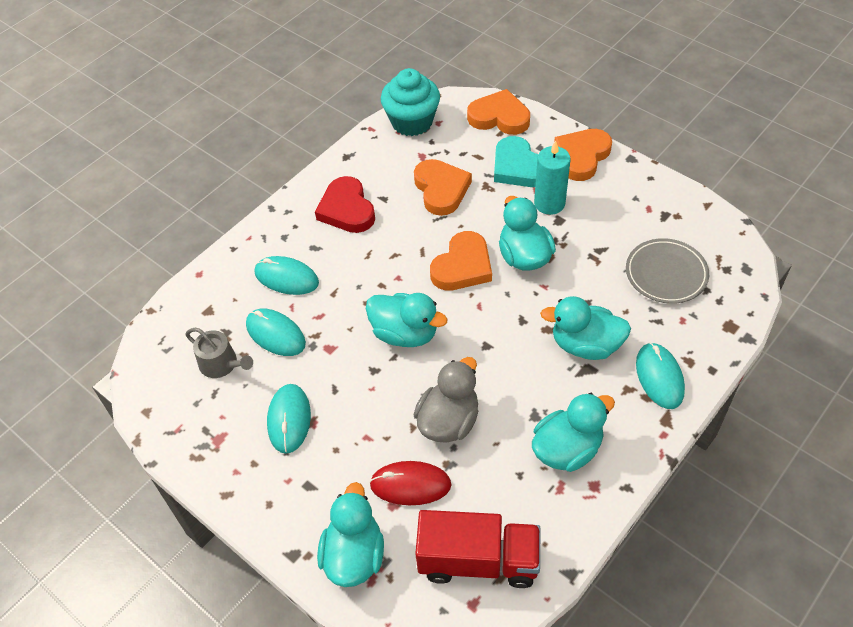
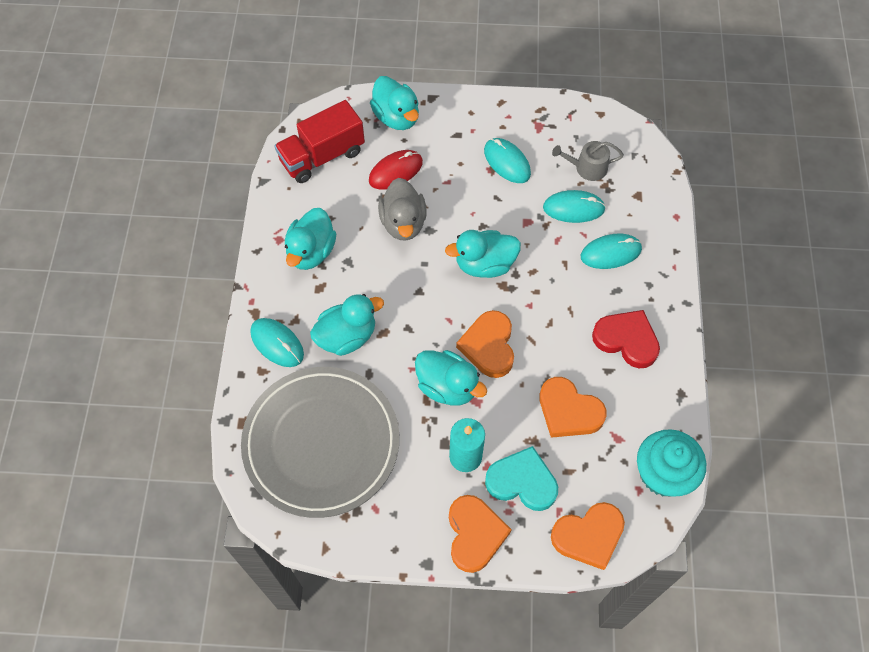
camera: 140 degrees right, 10 degrees up
(666, 273) = (321, 443): grey plate -> grey plate, size x1.95

